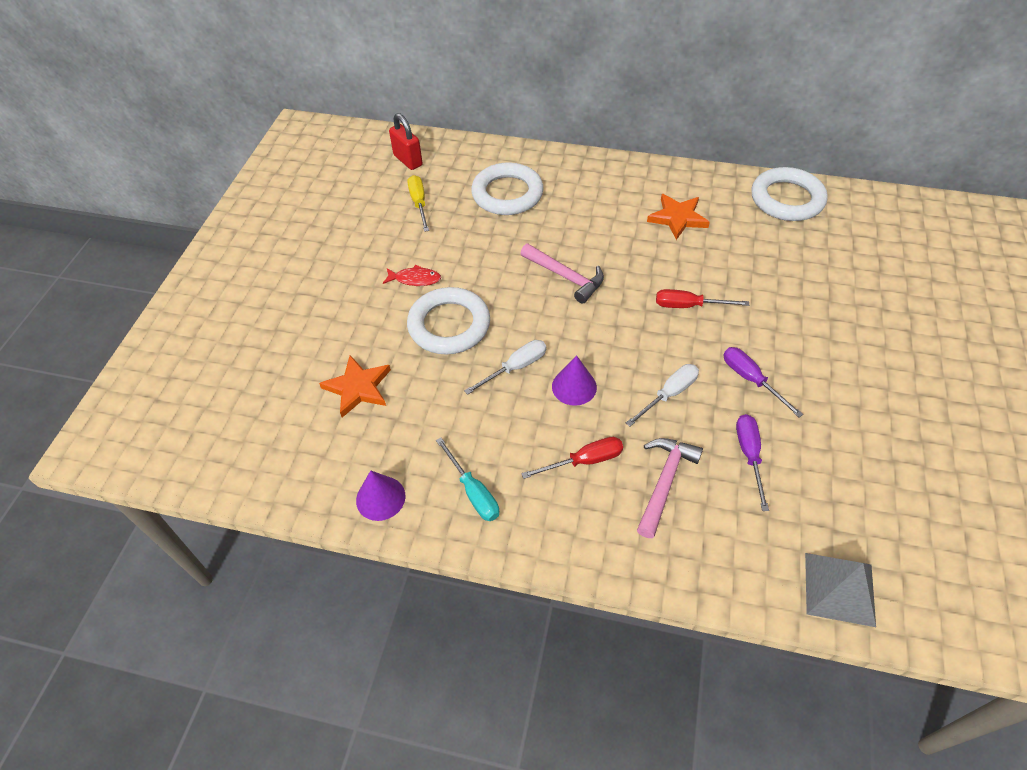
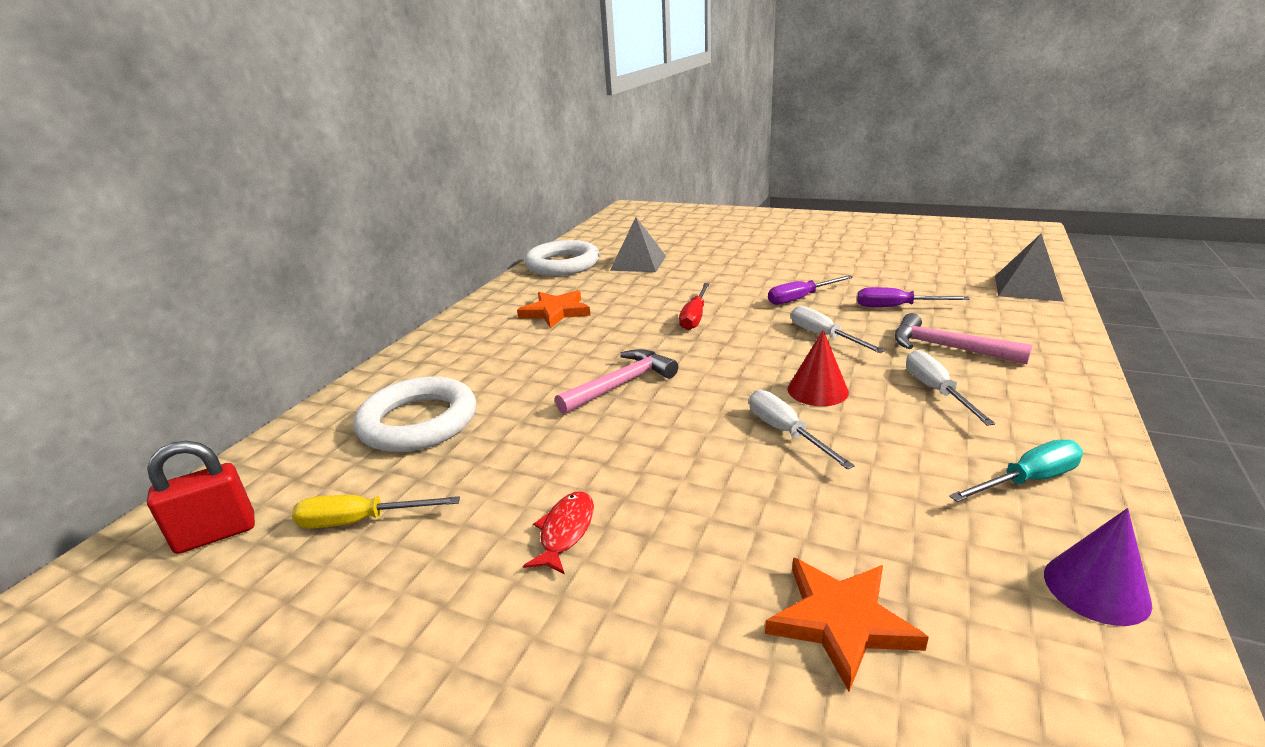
camera: 80 degrees left, 25 degrees down
(449, 325) = (691, 493): white ring -> none
(574, 386) = (817, 390): purple cone -> red cone
(584, 461) = (936, 391): red screwdriver -> white screwdriver
(809, 251) = (638, 263): none -> grey pyramid

